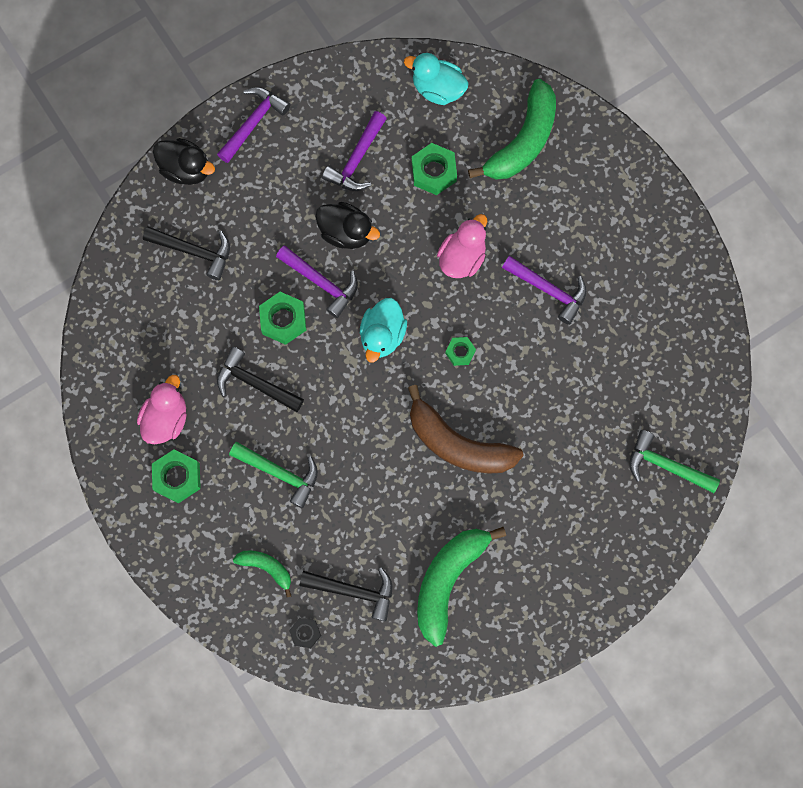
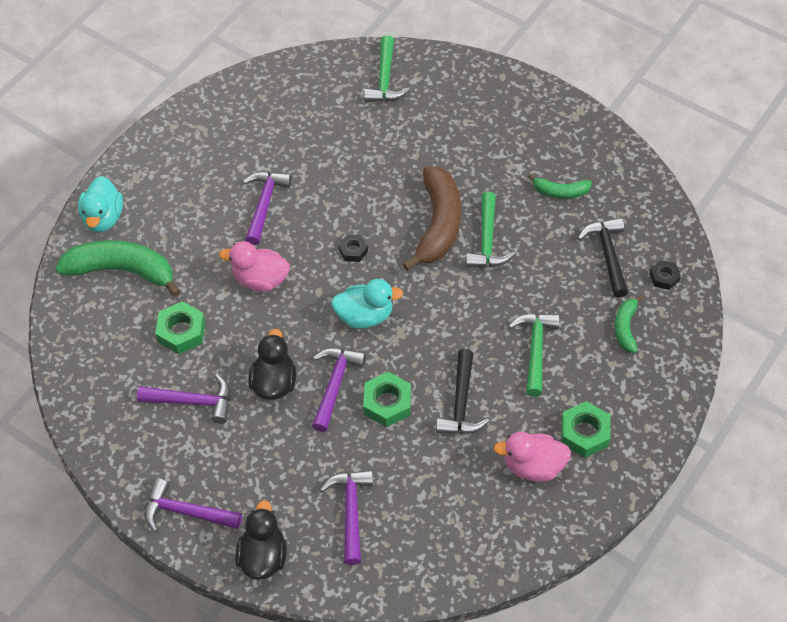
camera: 110 degrees left, 20 degrees down
(194, 251) = (351, 511): black hammer -> purple hammer
(419, 482) = (487, 241): none -> green hammer
(437, 89) = (90, 359): turquoise duck -> turquoise duck (103, 218)
(448, 580) = (560, 192): green banana -> green banana, size x0.51
(460, 352) = (353, 250): green nut -> black nut

